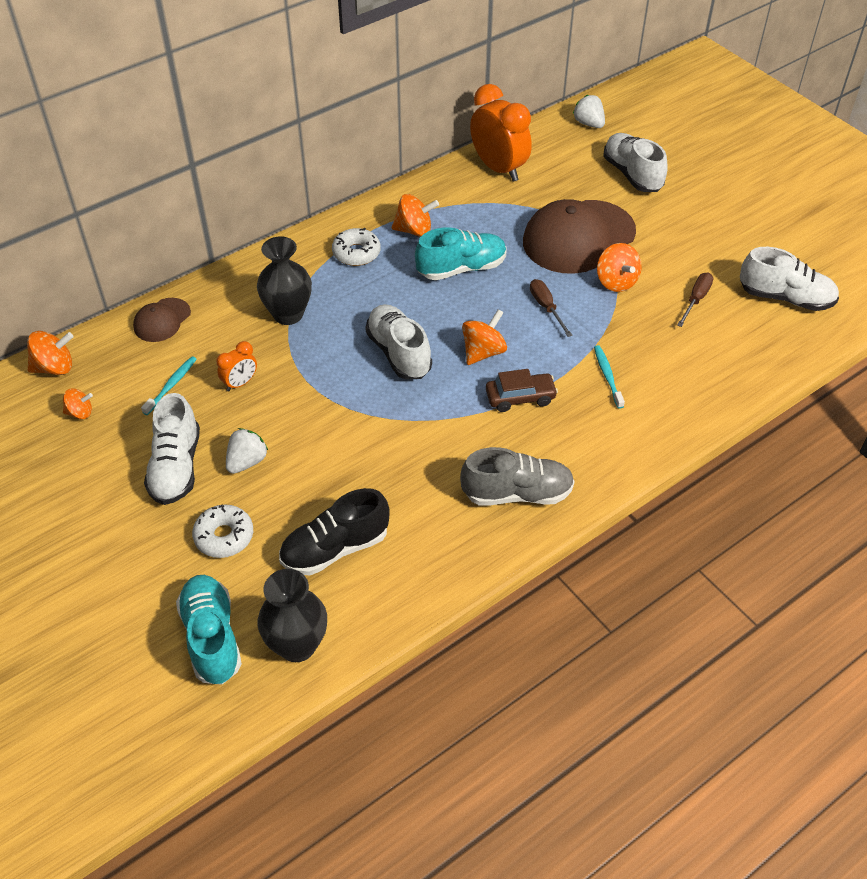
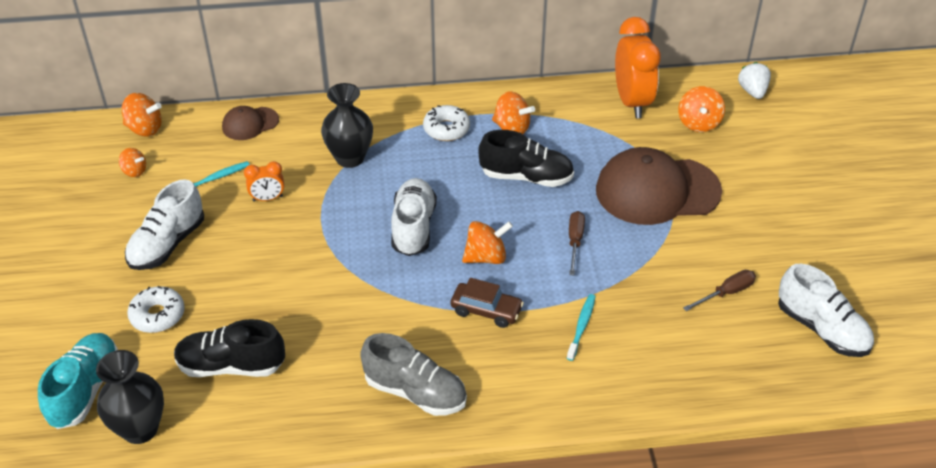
camera: 30 degrees right, 5 degrees down
(247, 462) = (222, 264): white strawberry -> none
(461, 268) = (526, 177): turquoise shoe -> black shoe
(616, 282) = (660, 245): orange spinning top -> orange spinning top (698, 123)
(632, 174) = (757, 153): white shoe -> none

